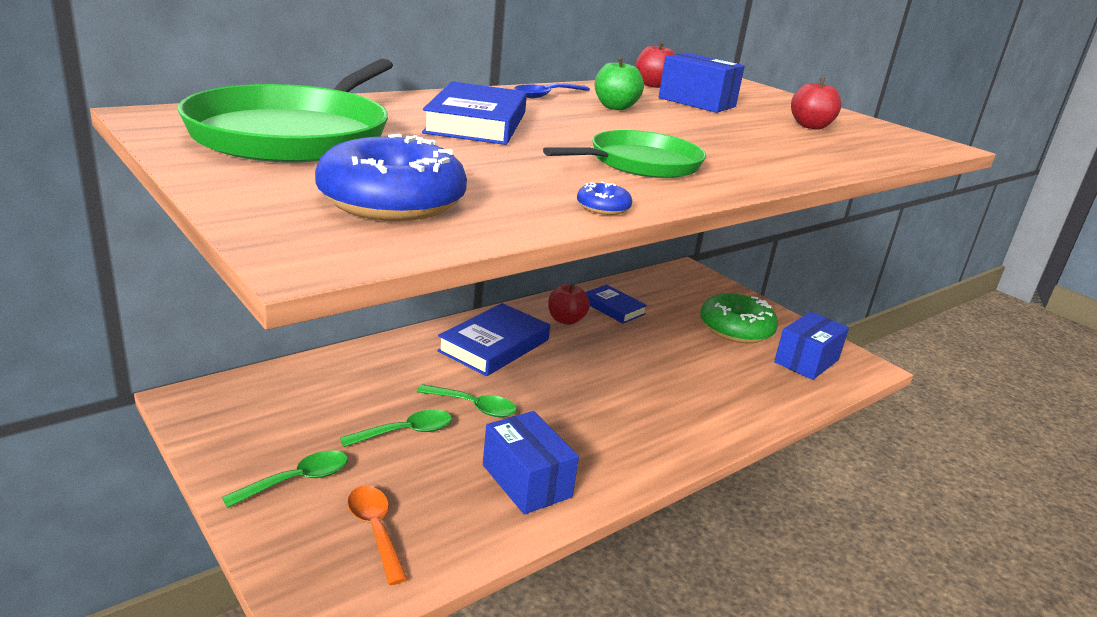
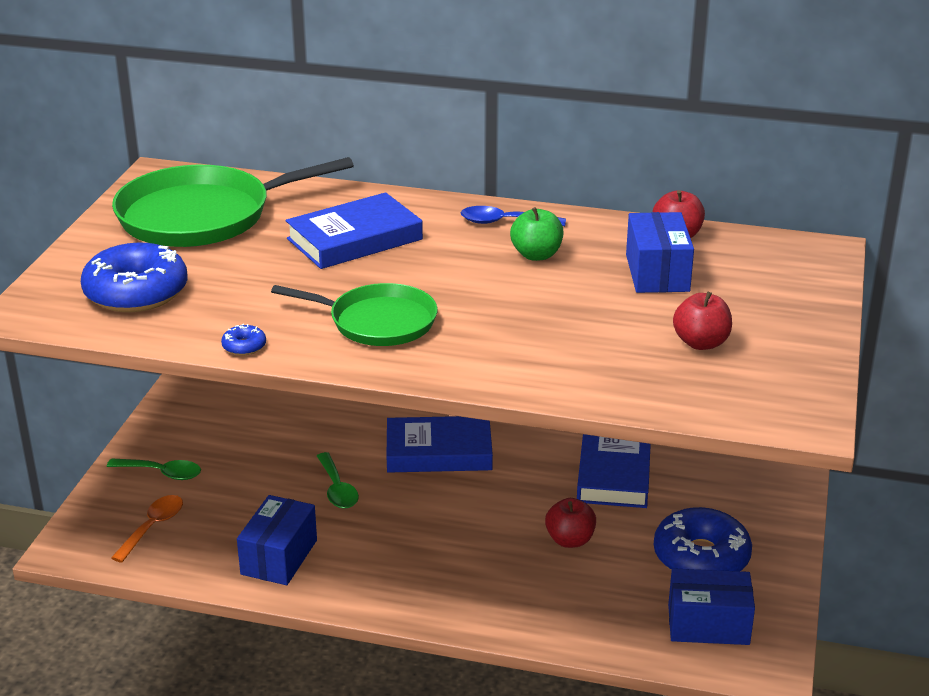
camera: 55 degrees right, 5 degrees up
(406, 432) = (265, 480): green spoon -> none
(566, 320) = (543, 461): red apple -> red apple (570, 540)
(613, 308) = (614, 473): blue book -> blue book, size x1.60
(736, 329) = (701, 557): green donut -> blue donut

